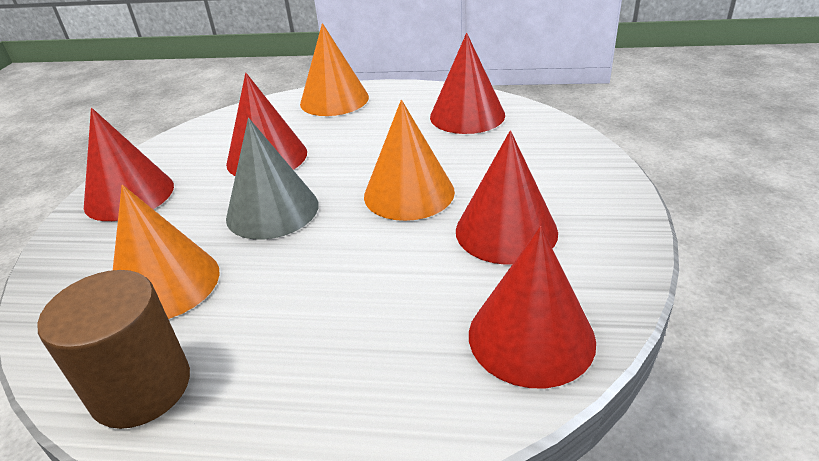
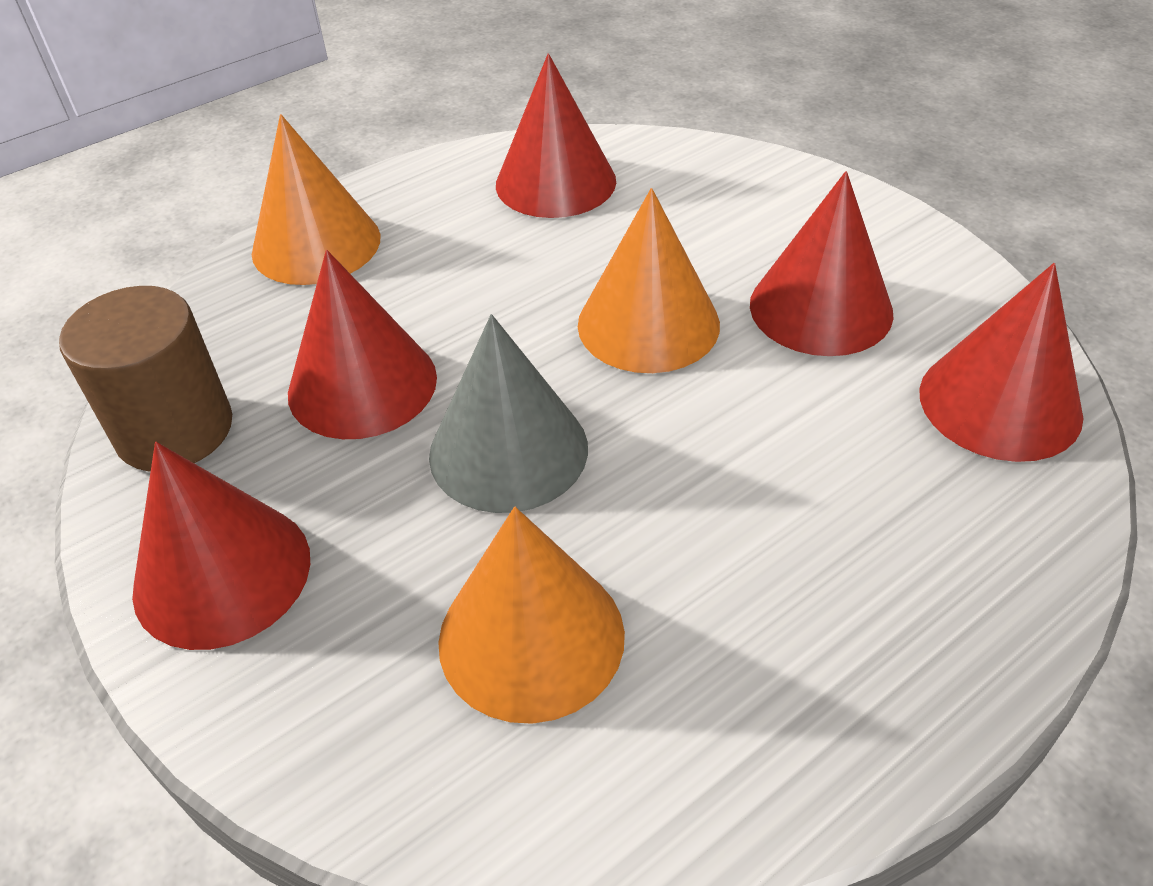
camera: 45 degrees left, 10 degrees up
(141, 388) = (731, 760): brown cylinder -> brown cylinder (175, 430)

